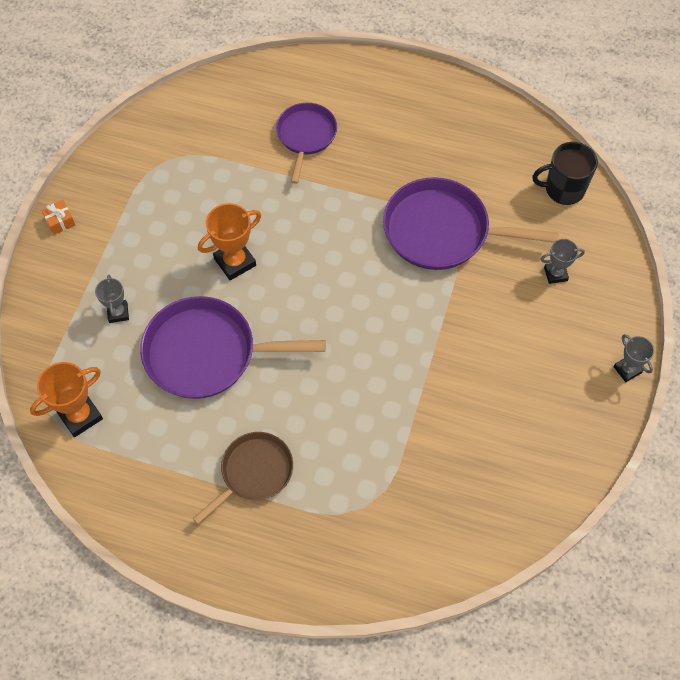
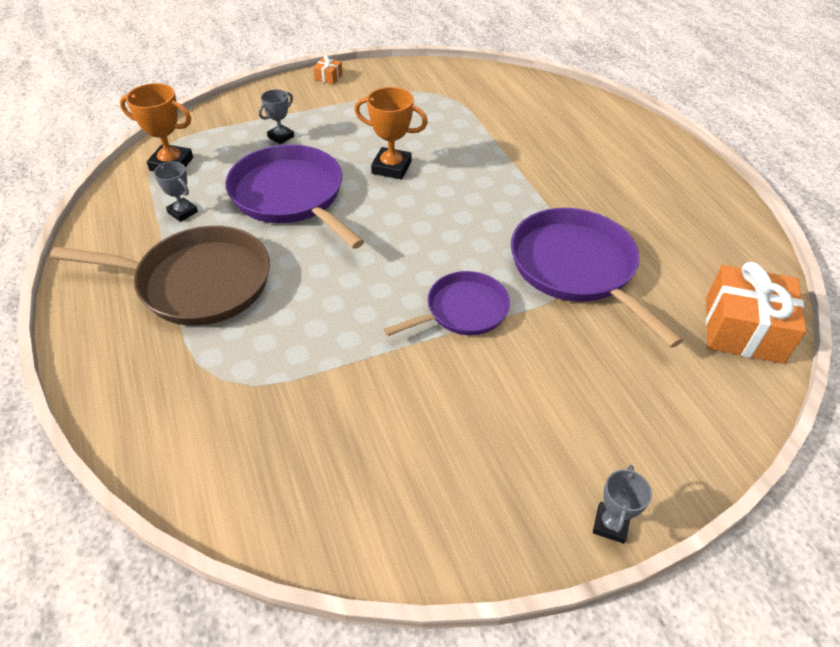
camera: 50 degrees right, 15 degrees down
(254, 472) = (198, 282): brown pan -> brown pan, size x1.64
(306, 136) = (553, 143): purple pan -> purple pan (463, 310)
(555, 274) = (643, 381): grey trophy -> grey trophy (182, 212)
(563, 189) = (743, 329): black mug -> orange gift

